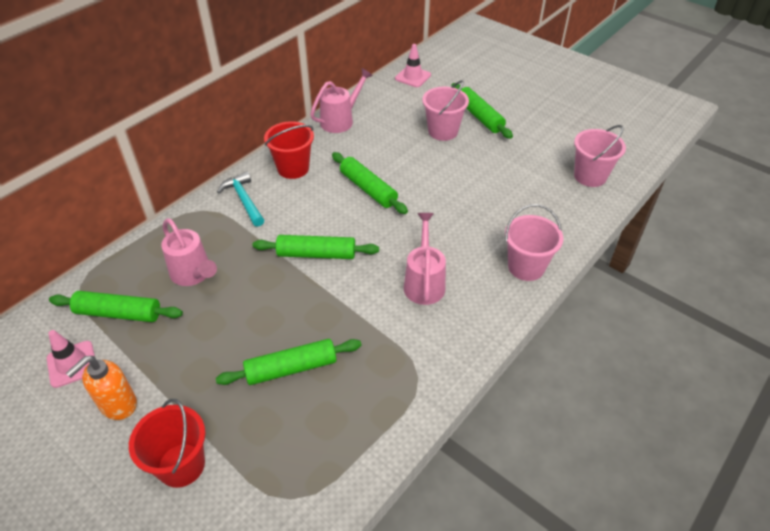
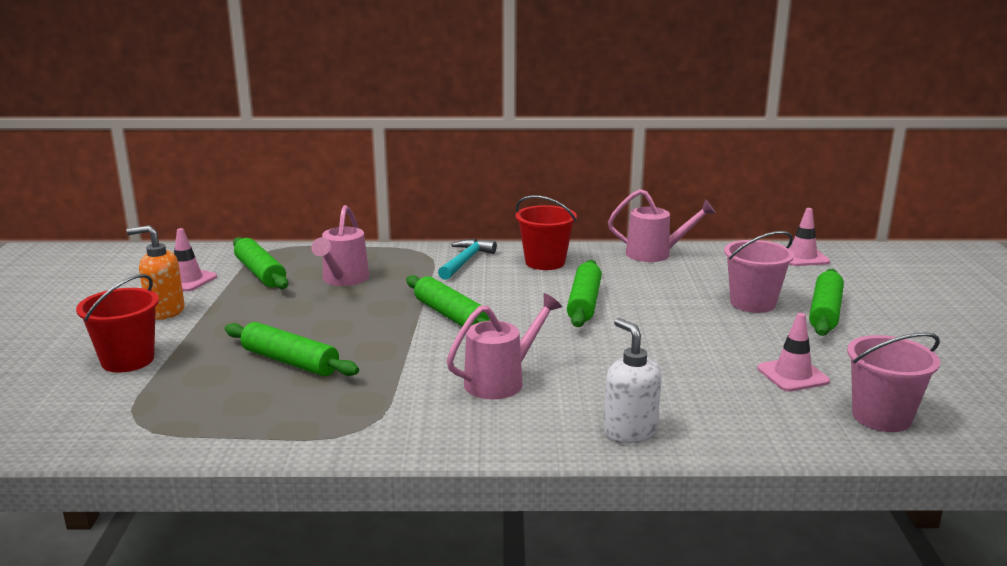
camera: 50 degrees right, 25 degrees down
(526, 267) = (629, 432): pink bucket -> white soap dispenser
(528, 174) = (792, 375): none -> pink traffic cone

